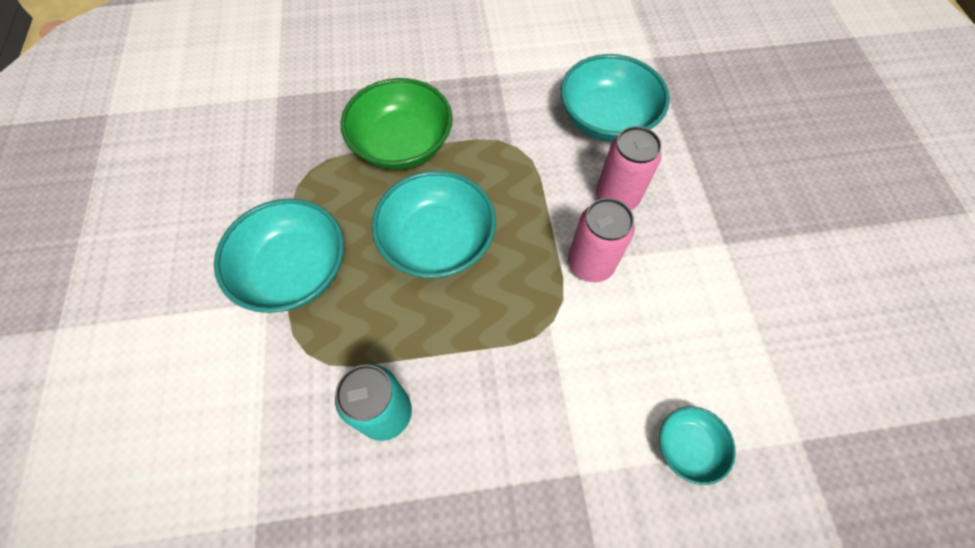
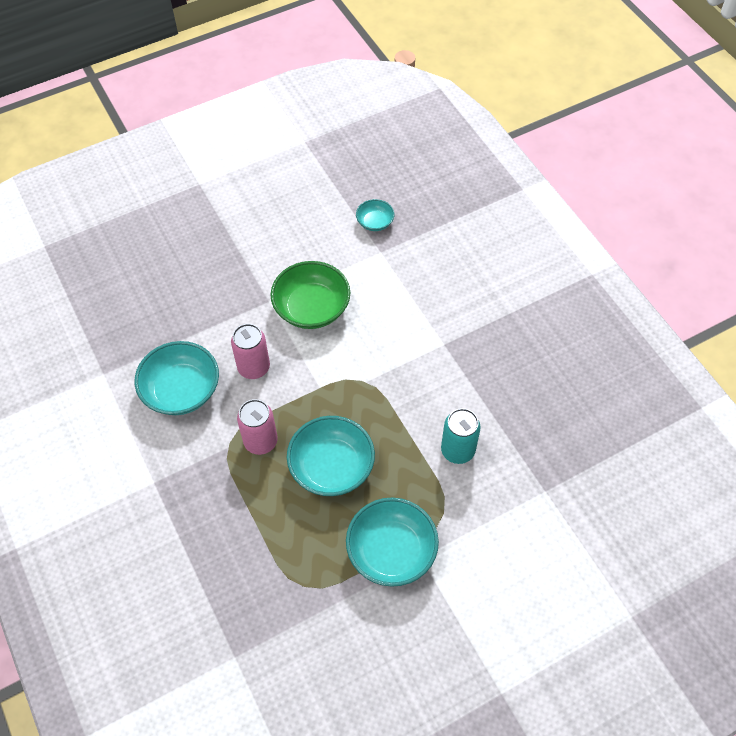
camera: 110 degrees left, 5 degrees down
(402, 144) = (254, 526): green bowl -> green bowl (312, 308)
(590, 264) = (313, 370): pink can -> pink can (260, 441)
(688, 447) = (407, 299): turquoise bowl -> turquoise bowl (375, 222)

